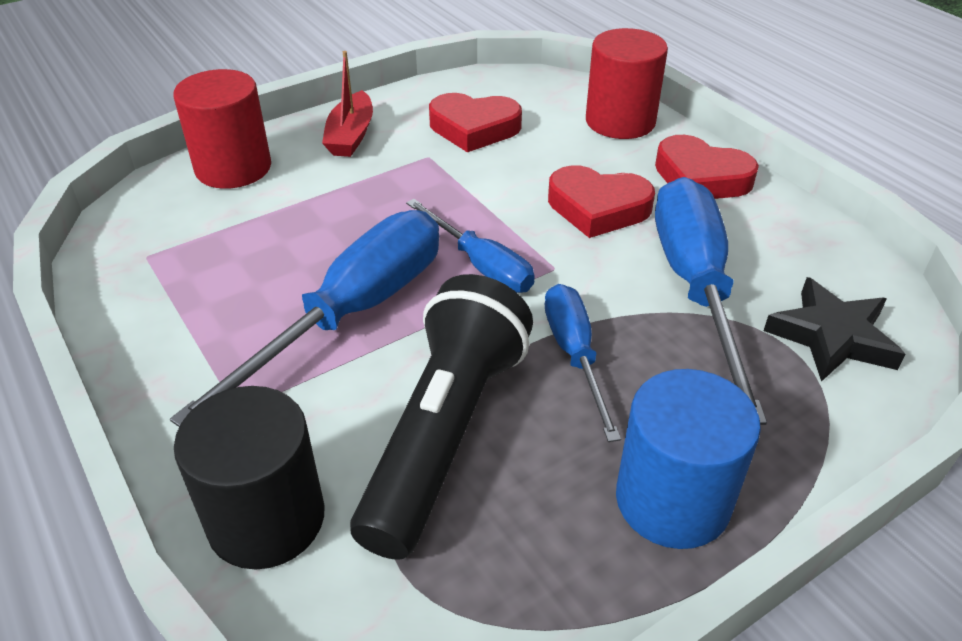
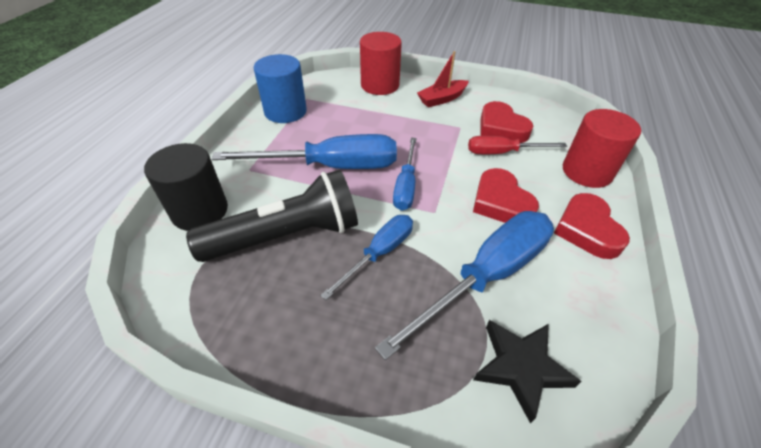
camera: 50 degrees right, 5 degrees up
(518, 154) = (503, 152): none -> red screwdriver
(672, 500) = (313, 347): blue cylinder -> blue cylinder (285, 111)

